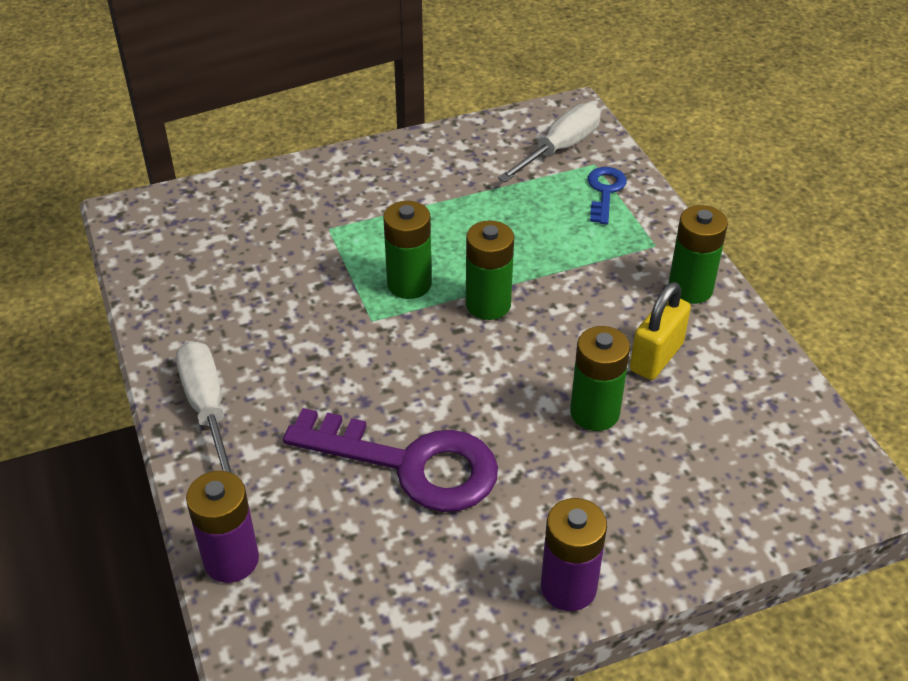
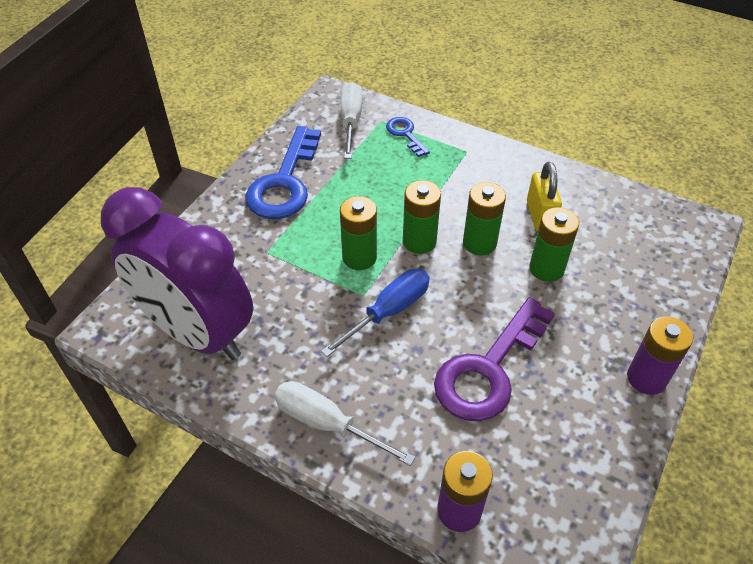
camera: 40 degrees left, 5 degrees up
(191, 262) = (197, 333): none -> purple clock
(377, 350) = (388, 312): none -> blue screwdriver
(410, 464) = (489, 369): purple key -> purple key turned 150 degrees clockwise
(420, 173) = (285, 182): none -> blue key
(690, 288) = (512, 166): green battery -> green battery (479, 243)

